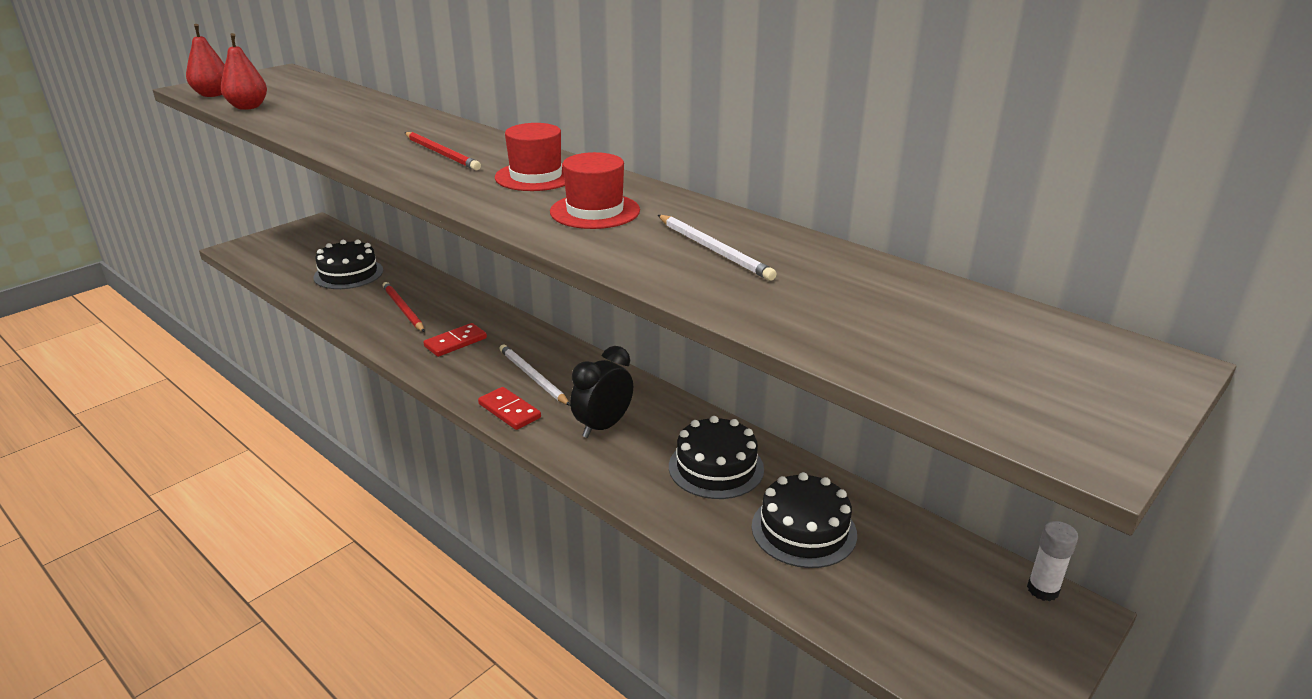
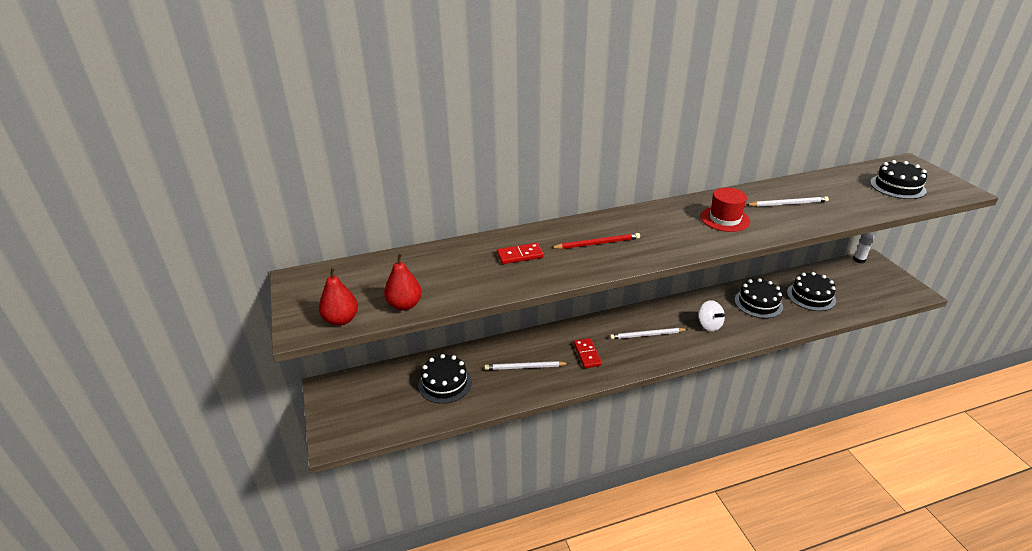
camera: 60 degrees left, 5 degrees up
(403, 309) = (524, 367): red pencil -> white pencil
(509, 411) = (678, 352): red domino -> red domino (520, 255)
(536, 176) = (661, 223): red hat -> none
(603, 426) = (709, 325): black clock -> white spinning top
(966, 352) = (897, 186): none -> black cake

